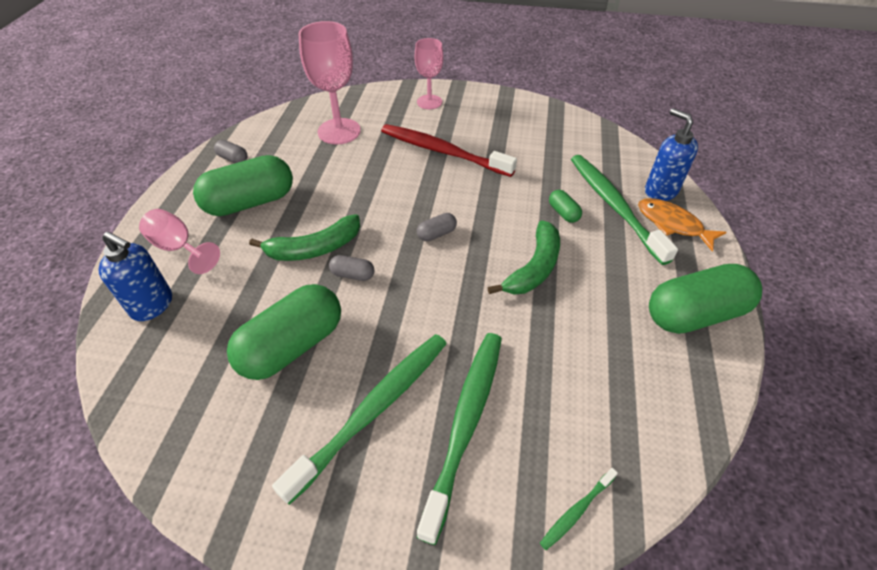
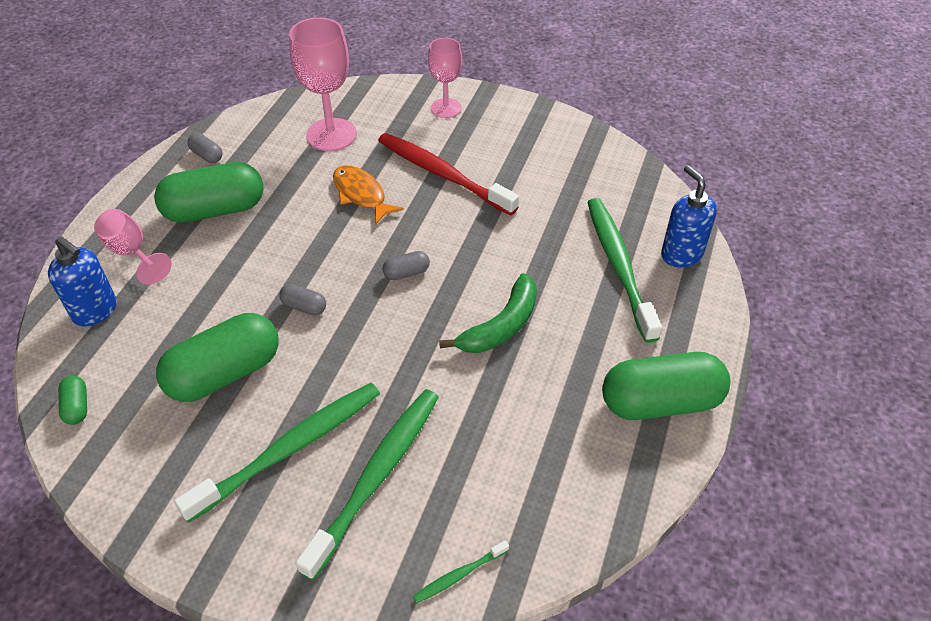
camera: 10 degrees right, 0 degrees up
(314, 248) = (271, 272): green banana -> none
(563, 213) = (557, 267): green capsule -> green capsule (77, 406)
(672, 224) = (679, 296): orange fish -> orange fish (361, 194)

